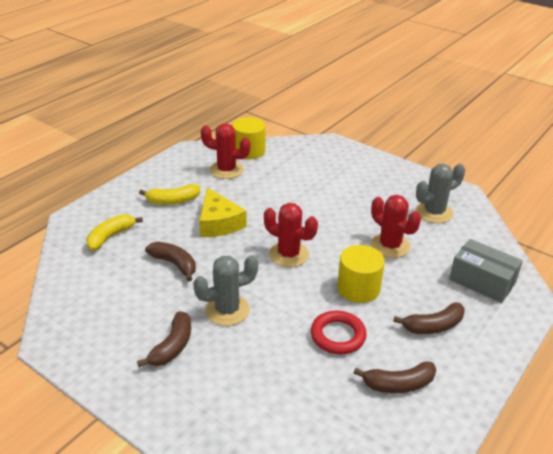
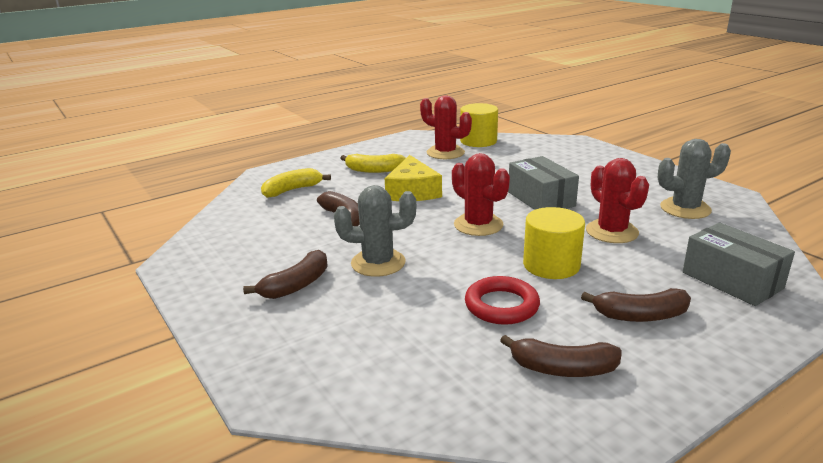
camera: 20 degrees right, 10 degrees down
(326, 217) = (541, 199): none -> grey box

